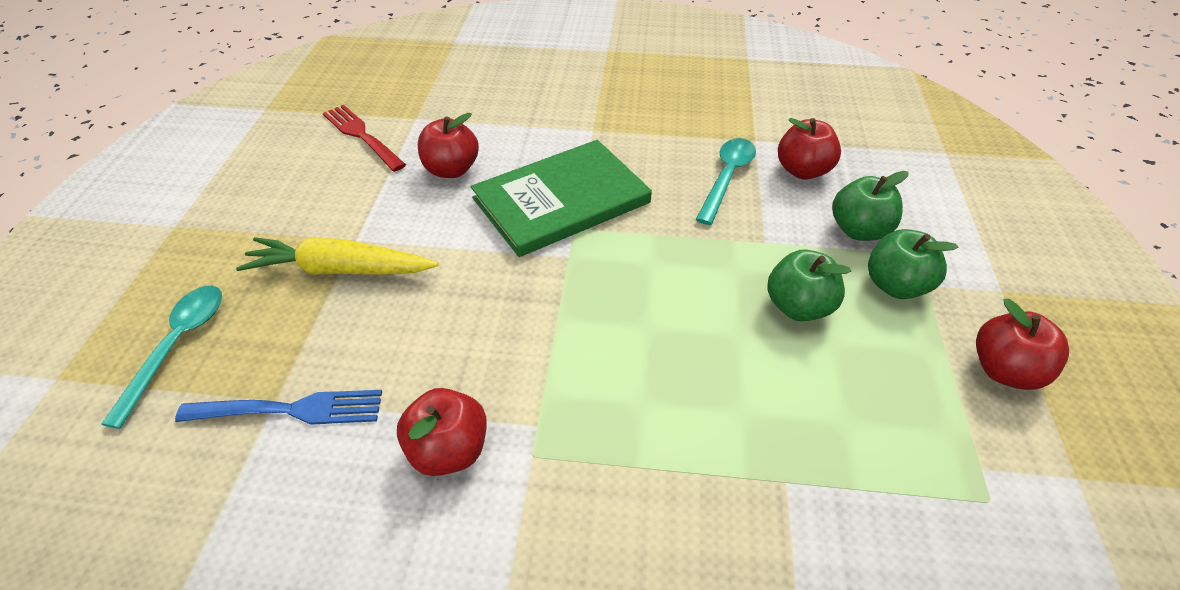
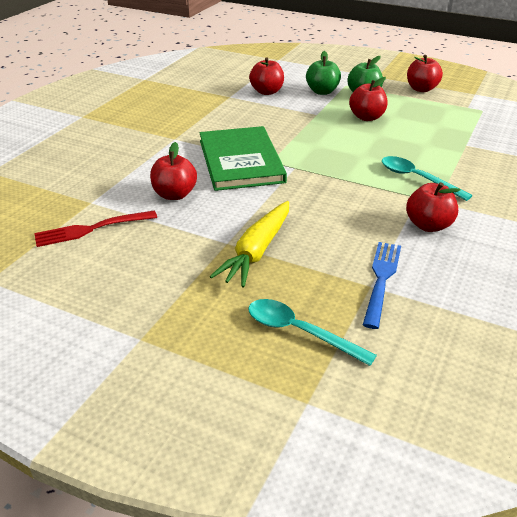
camera: 70 degrees left, 10 degrees down
(727, 178) = (257, 111): turquoise spoon -> turquoise spoon (417, 179)
(798, 307) = (367, 117): green apple -> red apple

